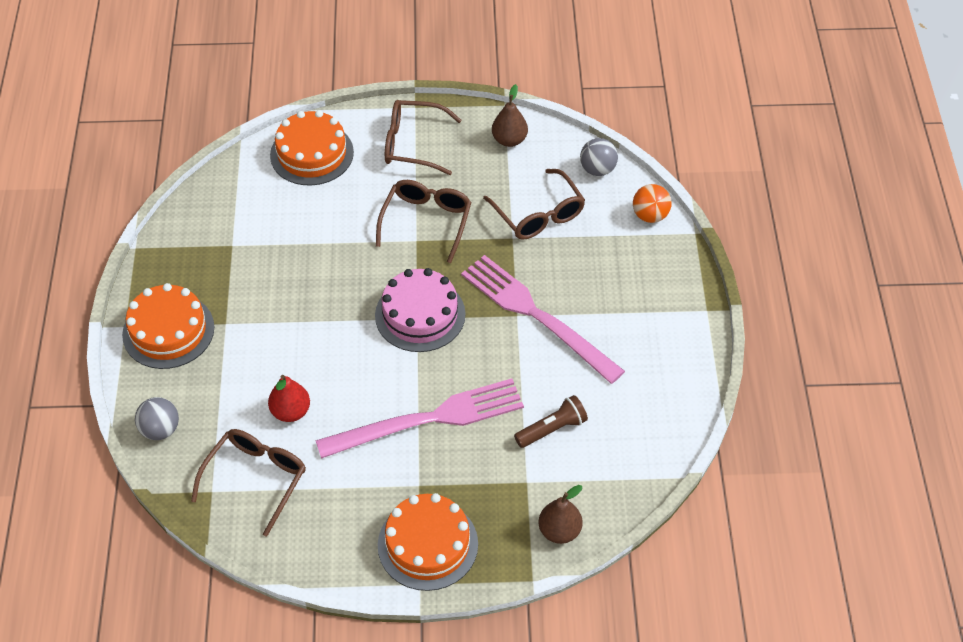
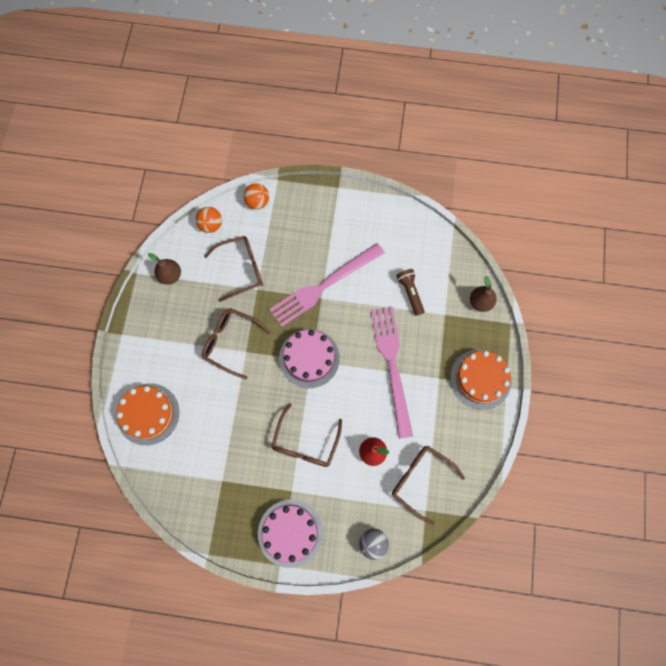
camera: 80 degrees left, 20 degrees up
(168, 331) = (290, 533): orange cake -> pink cake
(414, 144) = (157, 340): brown glasses -> brown glasses (305, 442)
(597, 169) = (211, 225): grey ball -> orange ball

